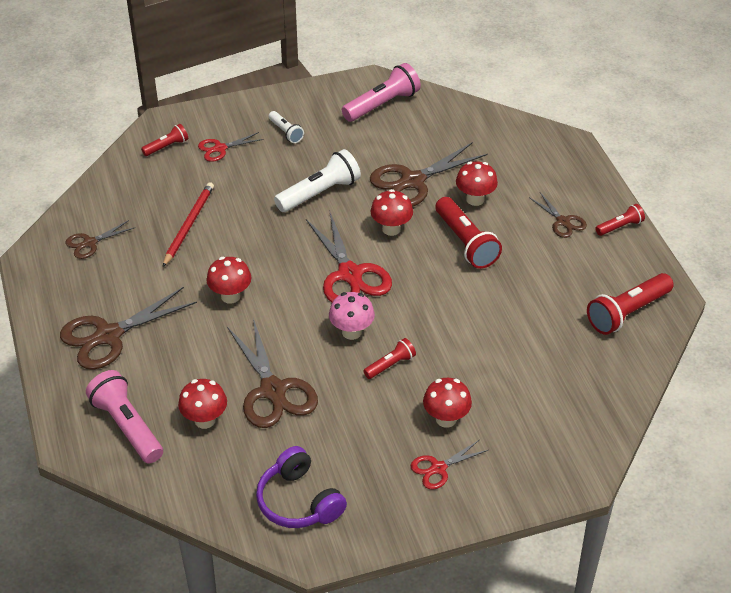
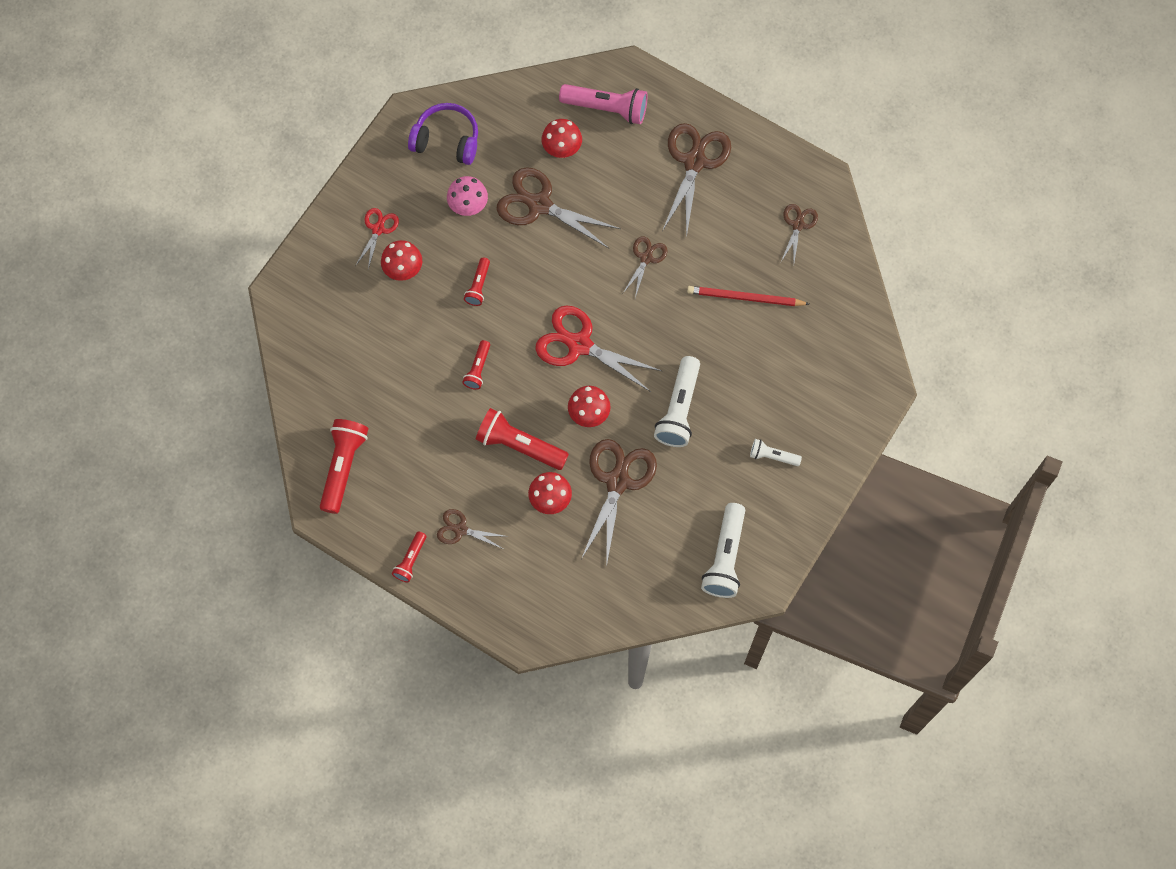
camera: 140 degrees right, 25 degrees up
(167, 146) = (850, 362): red flashlight -> red flashlight (478, 369)
(189, 225) = (745, 298): red pencil -> red pencil turned 120 degrees clockwise
(220, 148) = (806, 394): red scissors -> none
(230, 296) = (646, 258): red mushroom -> brown scissors
(351, 332) = (530, 293): pink mushroom -> pink mushroom (468, 207)
(382, 104) = (725, 557): pink flashlight -> white flashlight

